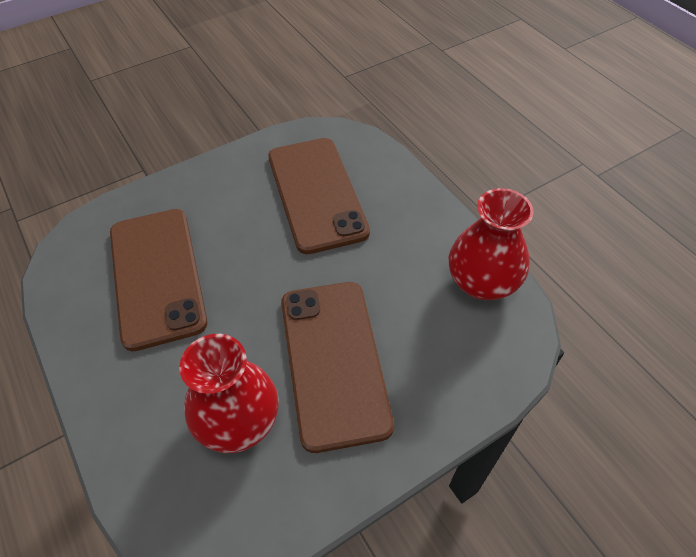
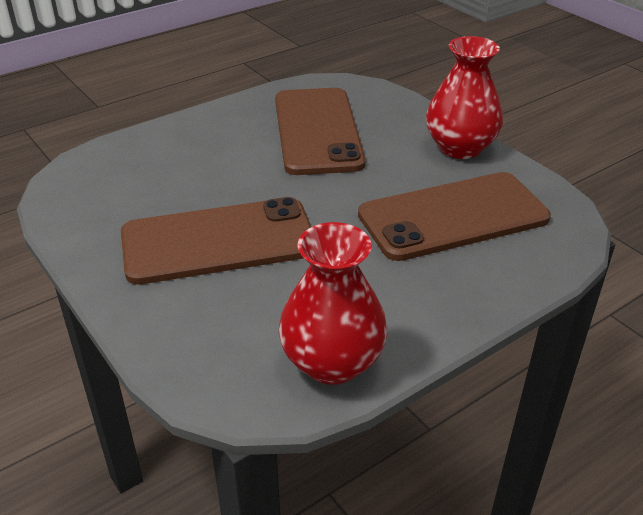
camera: 85 degrees right, 15 degrees down
(157, 276) = (317, 131): brown phone -> brown phone turned 75 degrees counterclockwise
(238, 421) = (161, 190): red vase -> red vase (460, 148)

